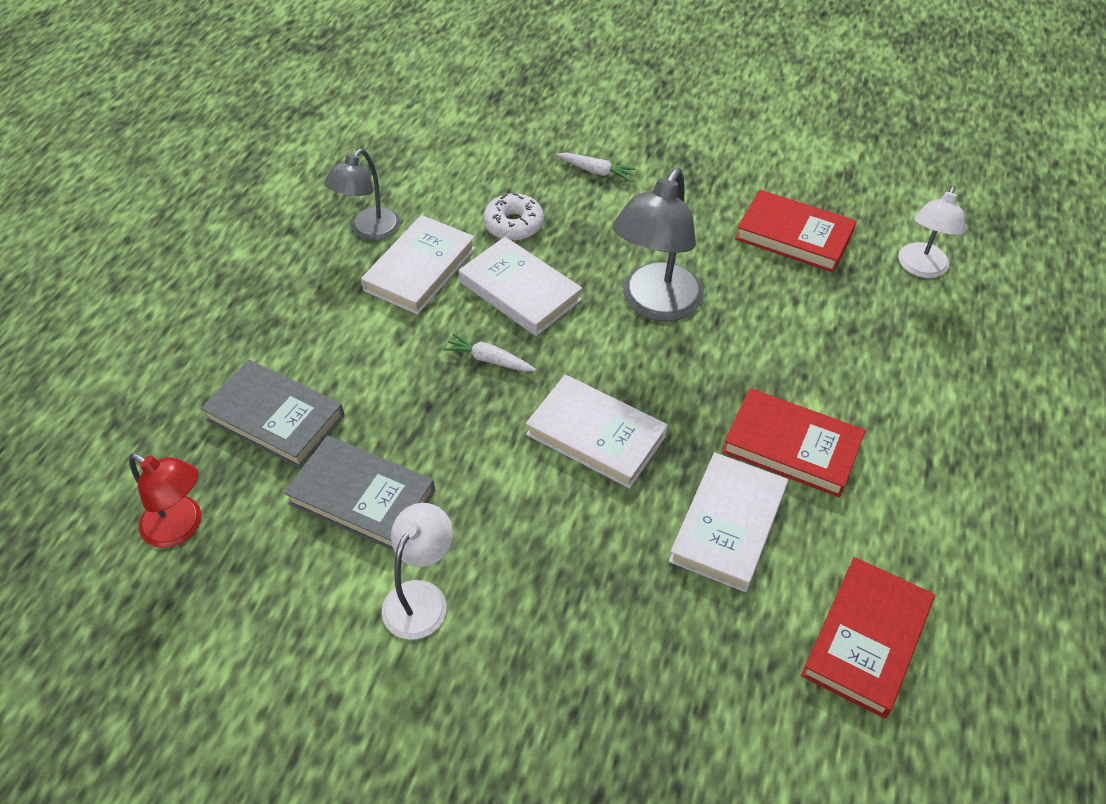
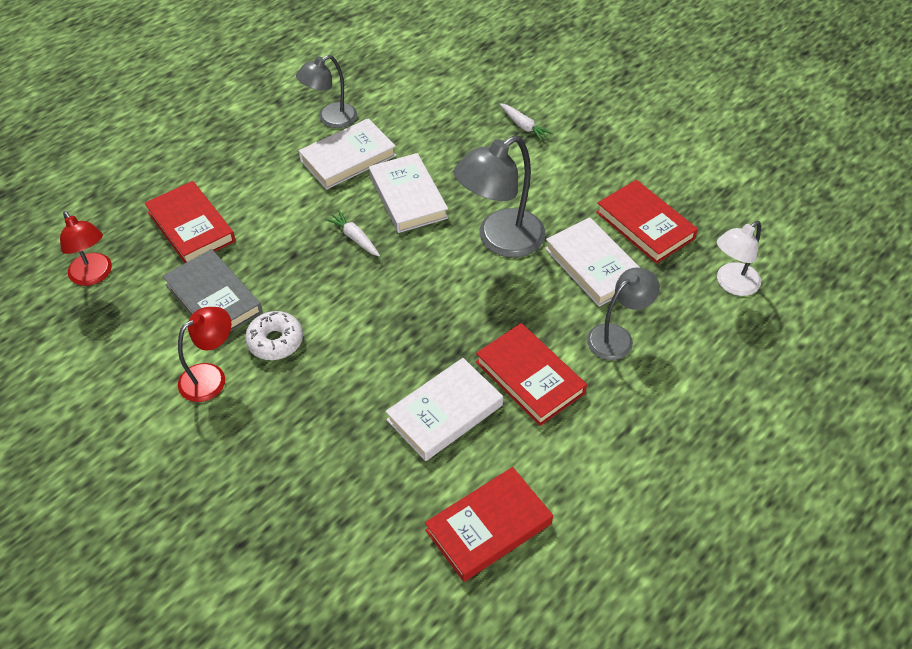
camera: 25 degrees right, 0 degrees up
(275, 417) = (191, 226): grey book -> red book
(421, 597) = (211, 377): white lamp -> red lamp
(514, 225) = (435, 147): white donut -> white donut (275, 341)
(596, 435) = (394, 316): white book -> white book (593, 265)
(849, 366) = (617, 337): none -> grey lamp

